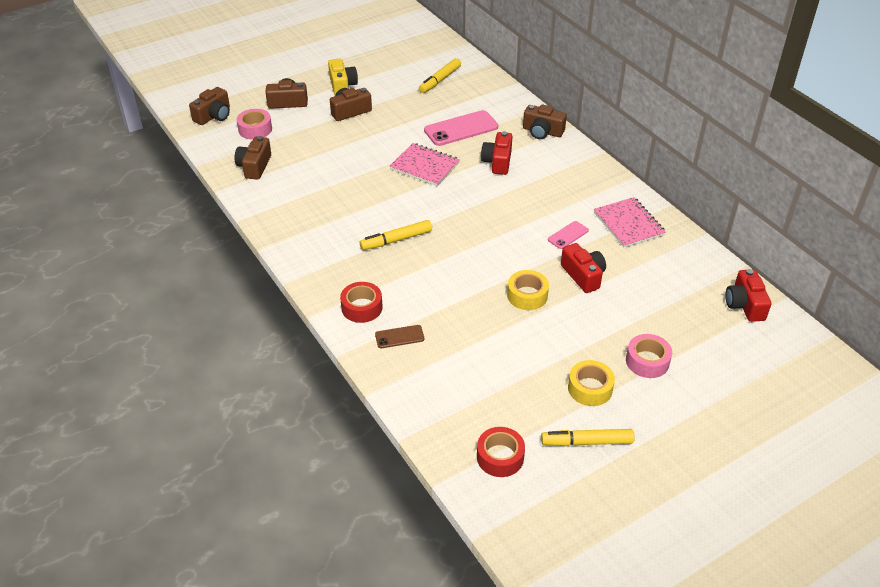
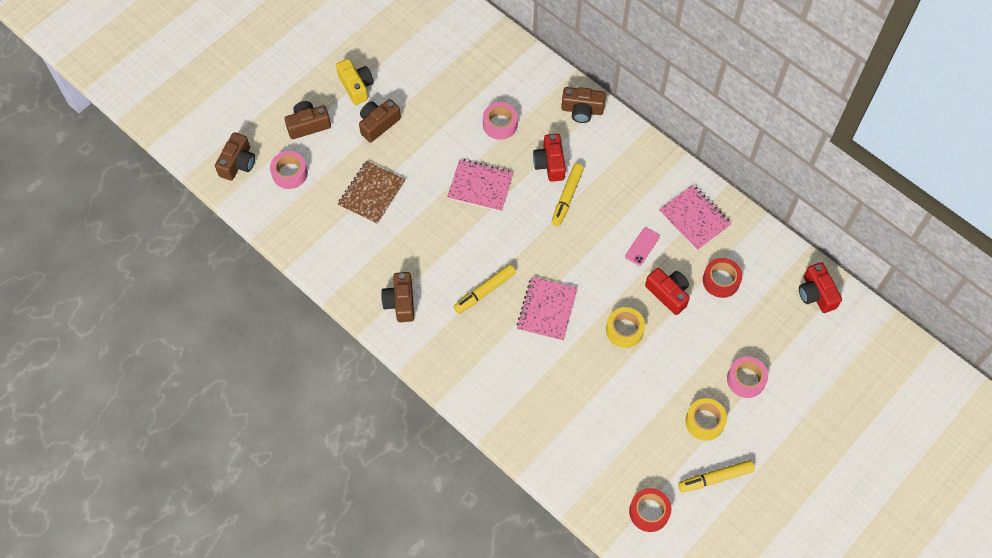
camera: 15 degrees left, 20 degrees up
(254, 166) = (310, 226): brown camera -> brown camera (400, 302)
(321, 154) = (371, 194): none -> brown notebook
(362, 307) = (480, 381): red tape -> red tape (721, 281)
(399, 337) = (525, 407): brown phone -> none
(440, 80) = (456, 55): yellow marker -> yellow marker (567, 197)
(452, 265) = (546, 310): none -> pink notebook
(461, 129) = (500, 124): pink phone -> pink tape

